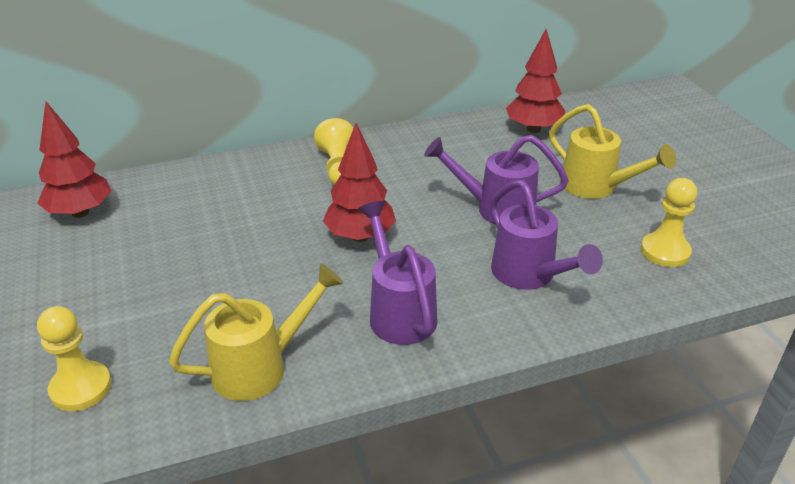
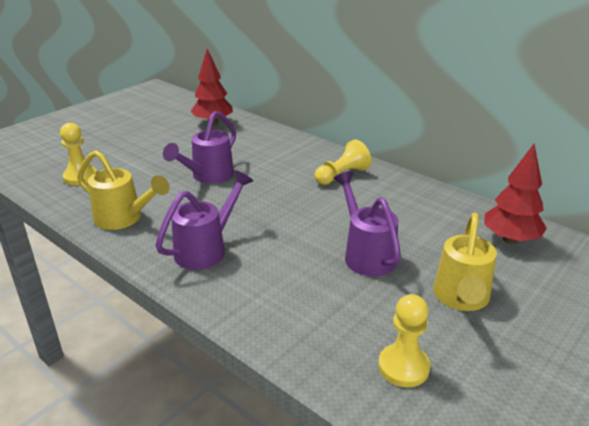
camera: 60 degrees right, 5 degrees down
(360, 236) = (273, 209): red tree -> none
(529, 275) = (295, 294): purple watering can -> purple watering can (208, 176)

